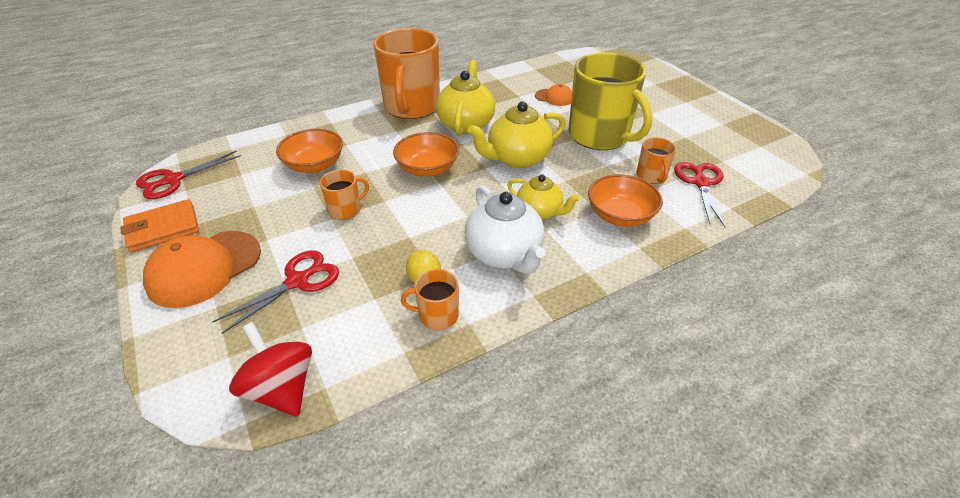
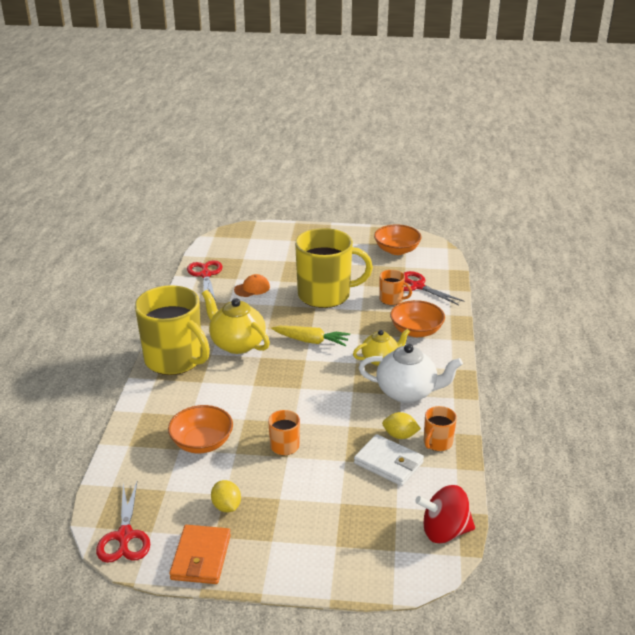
camera: 55 degrees left, 10 degrees down
(204, 268) = (283, 542): orange cap -> none
(237, 214) = (226, 506): none -> yellow lemon
(297, 281) = (346, 495): red scissors -> red scissors (205, 275)
(371, 290) = (388, 463): none -> white wallet
(411, 107) = (175, 360): orange mug -> yellow mug
(427, 169) = (276, 386): orange bowl -> orange bowl (397, 250)
(517, 158) = (311, 341): yellow teapot -> yellow carrot

